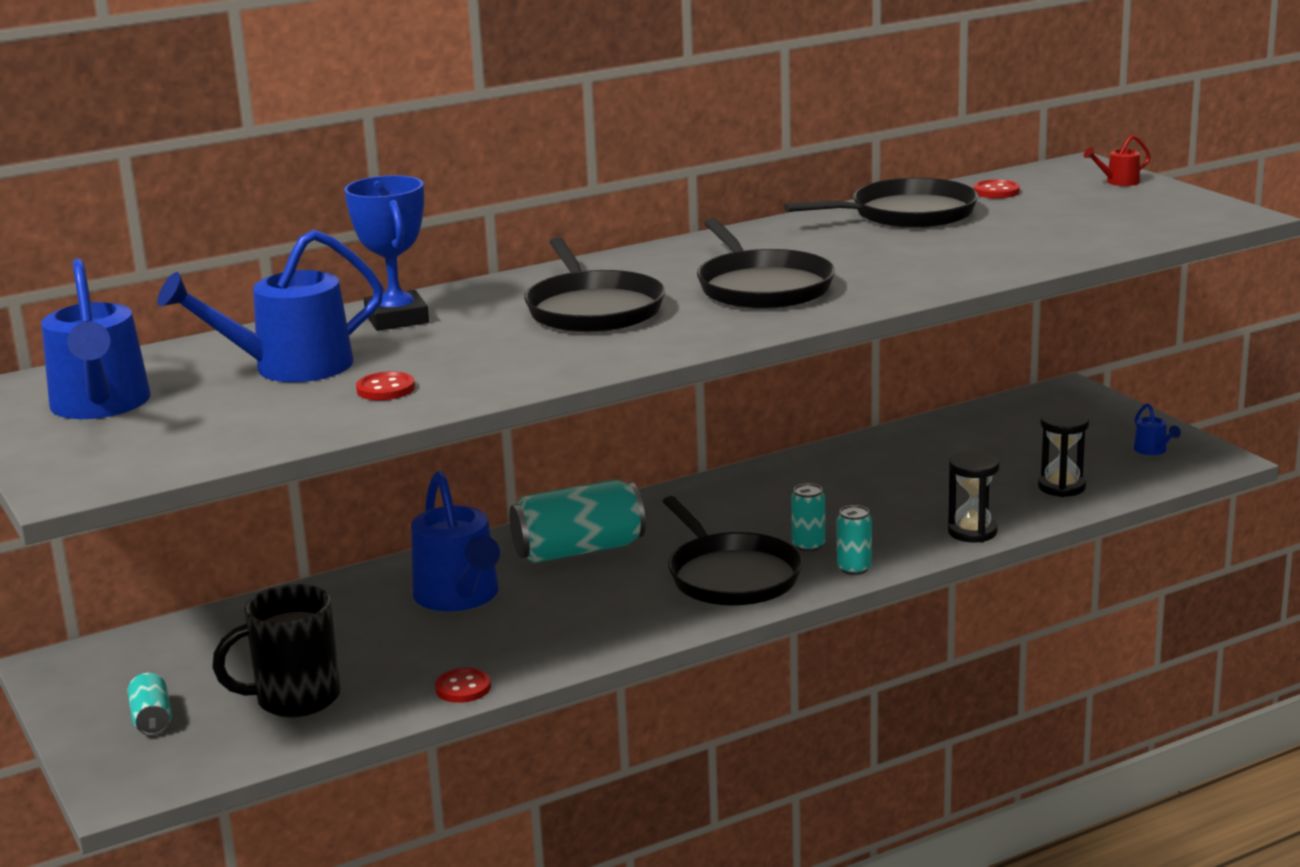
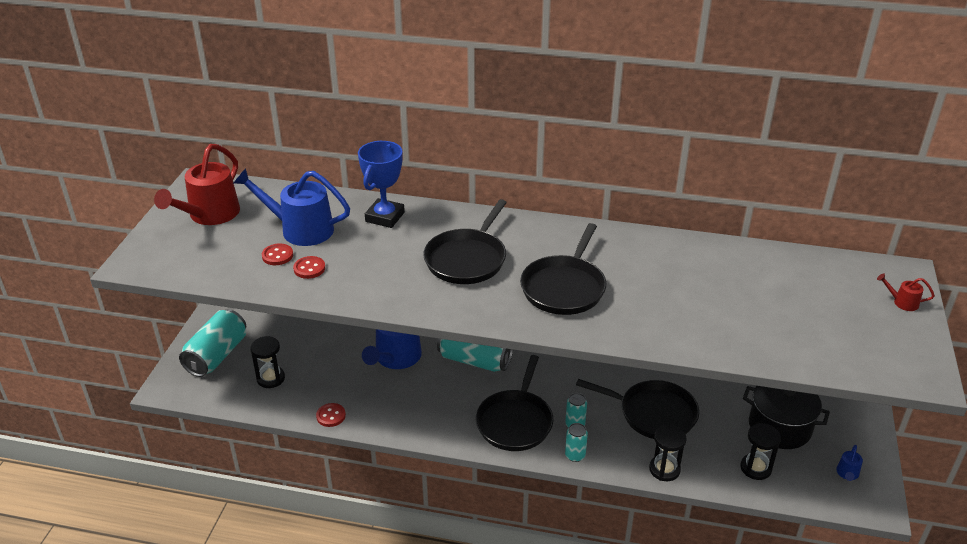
camera: 40 degrees right, 15 degrees up
(101, 406) = (209, 215): blue watering can -> red watering can
(152, 720) = (217, 355): turquoise can -> turquoise can, size x2.02
(295, 699) = (271, 378): black mug -> black hourglass
(907, 214) = (730, 265): black pan -> black pan (653, 413)
(996, 191) = (813, 271): red button -> red button (277, 256)
(1030, 447) = (779, 427): none -> black pot

